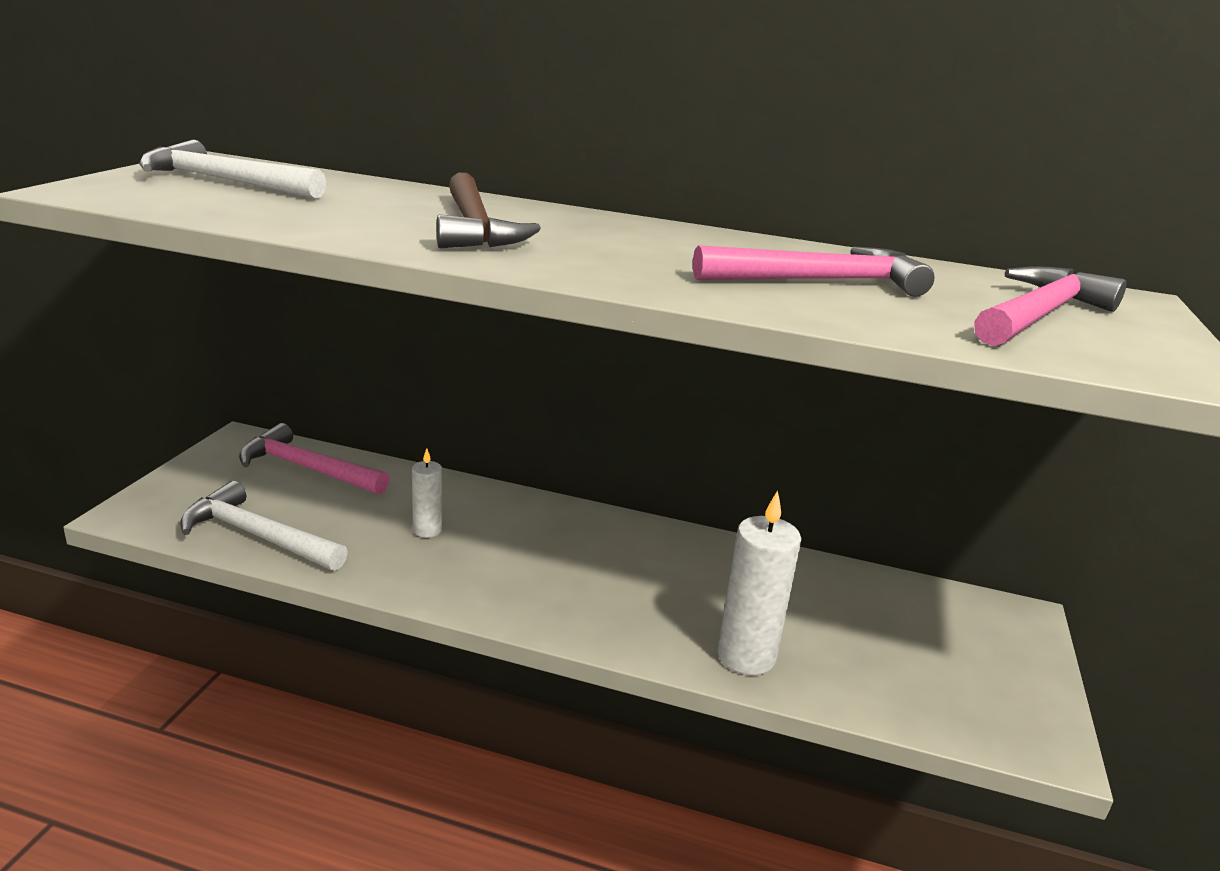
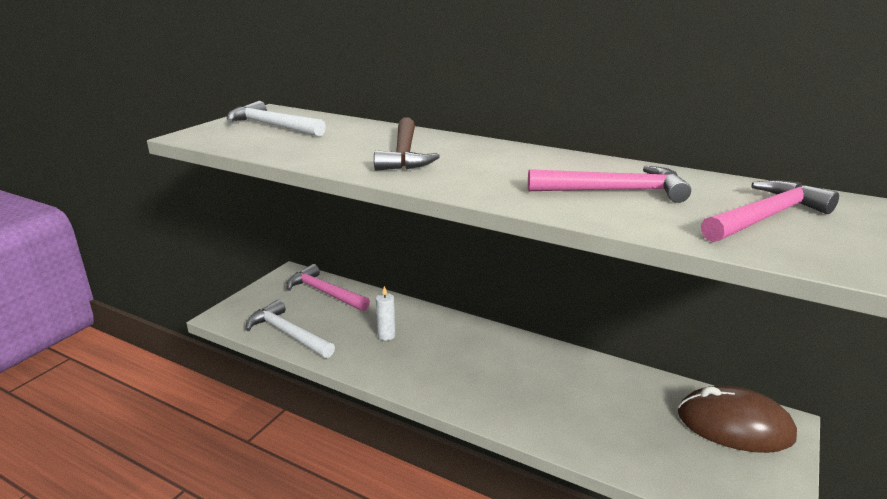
camera: 15 degrees right, 0 degrees up
(746, 656) = (571, 434): white candle -> none
(962, 625) = (734, 425): none -> brown mouse

